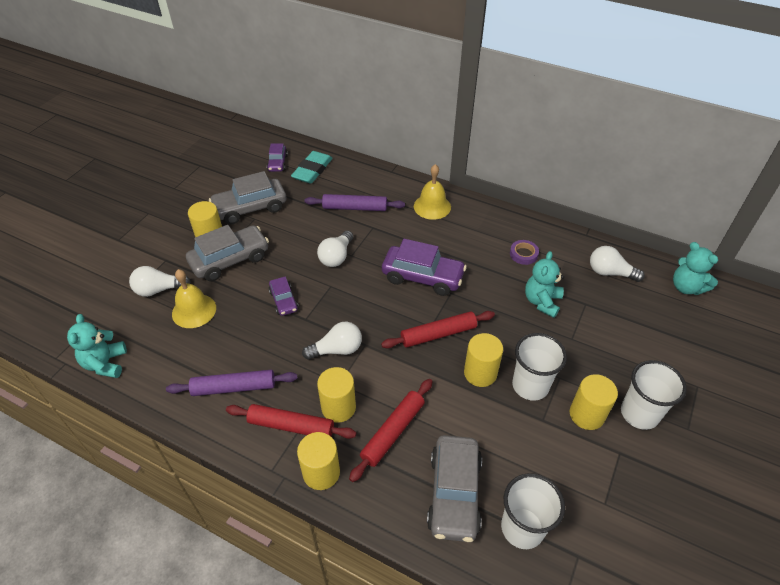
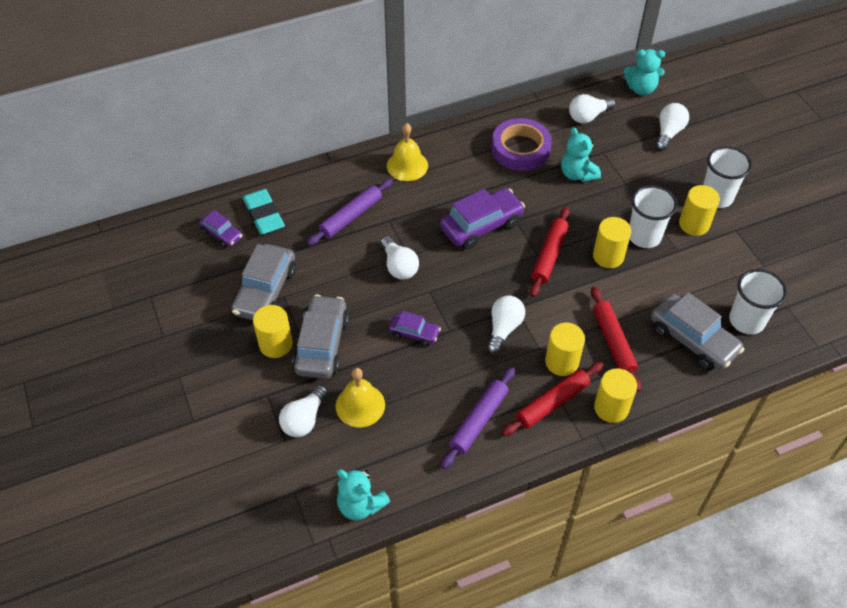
camera: 50 degrees left, 5 degrees up
(523, 254) = (520, 149): purple tape -> purple tape, size x2.07
(665, 334) = (668, 133): none -> white light bulb

